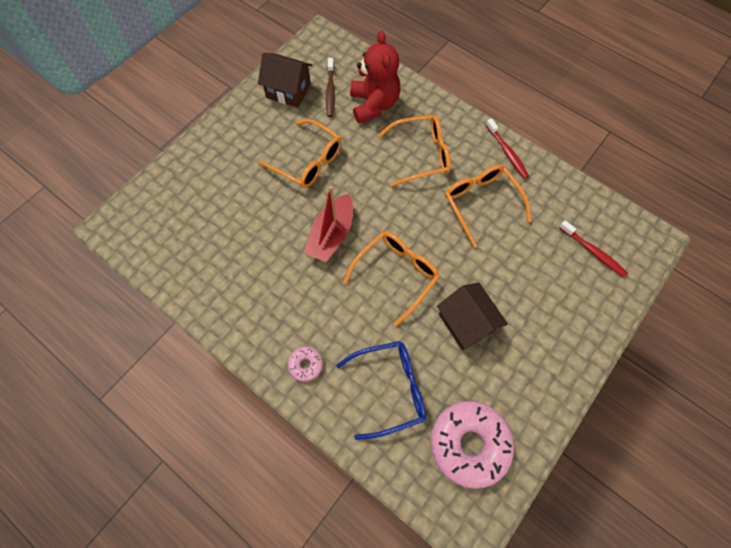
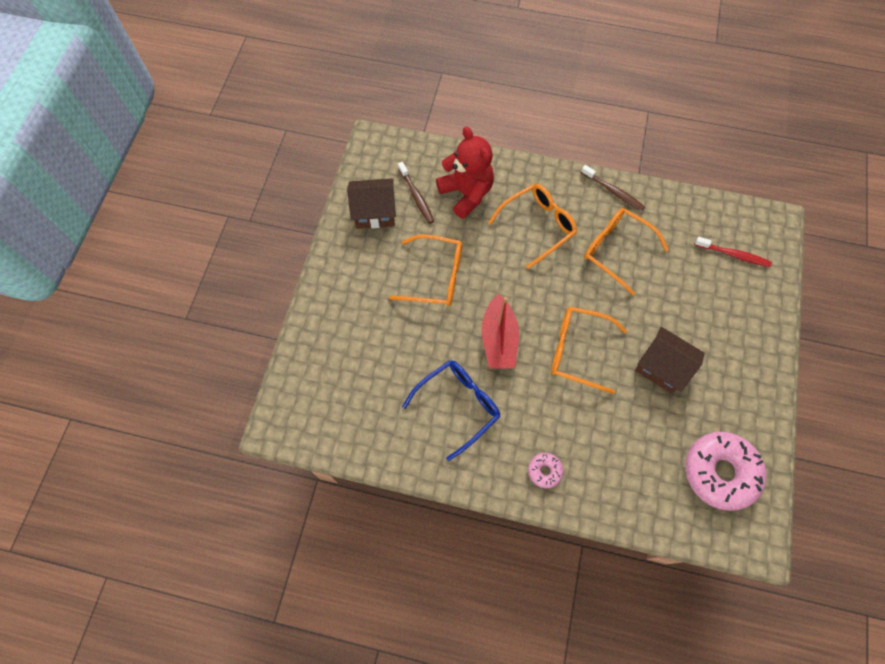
camera: 25 degrees left, 0 degrees up
(389, 388) = (629, 457): blue glasses -> blue glasses (458, 406)
(396, 274) = (578, 351): orange glasses -> orange glasses turned 90 degrees counterclockwise
(507, 152) = (613, 191): red toothbrush -> brown toothbrush

